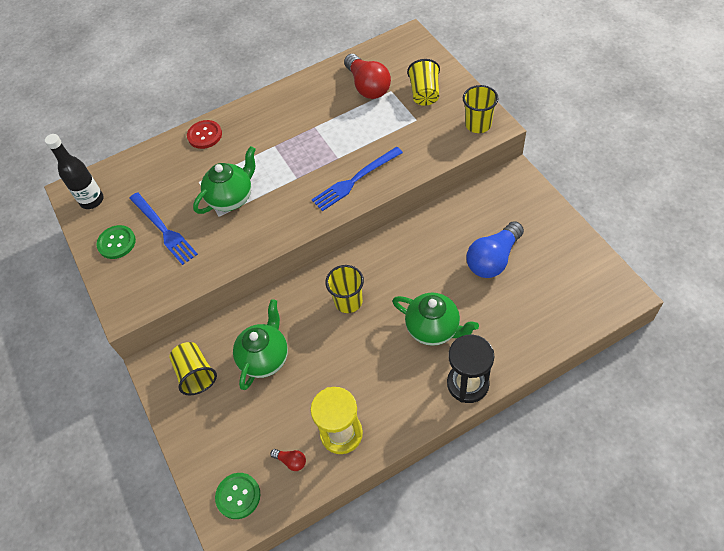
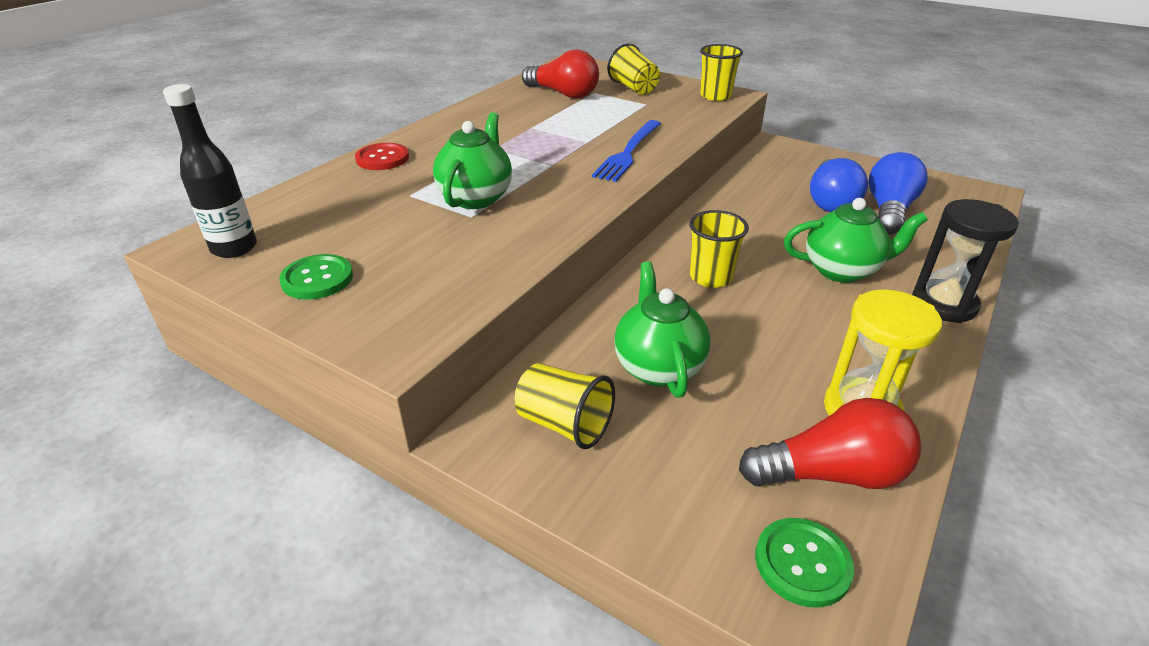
camera: 35 degrees left, 20 degrees down
(163, 230) = (393, 247): blue fork -> none
(291, 461) = (831, 474): red light bulb -> red light bulb, size x2.30
(526, 285) = (889, 211): none -> blue light bulb

